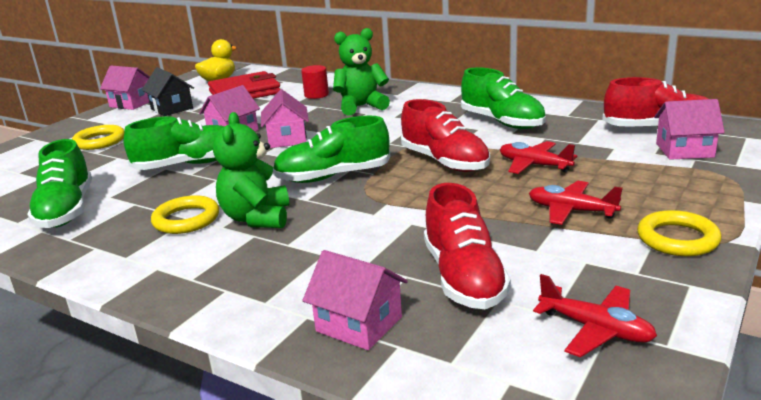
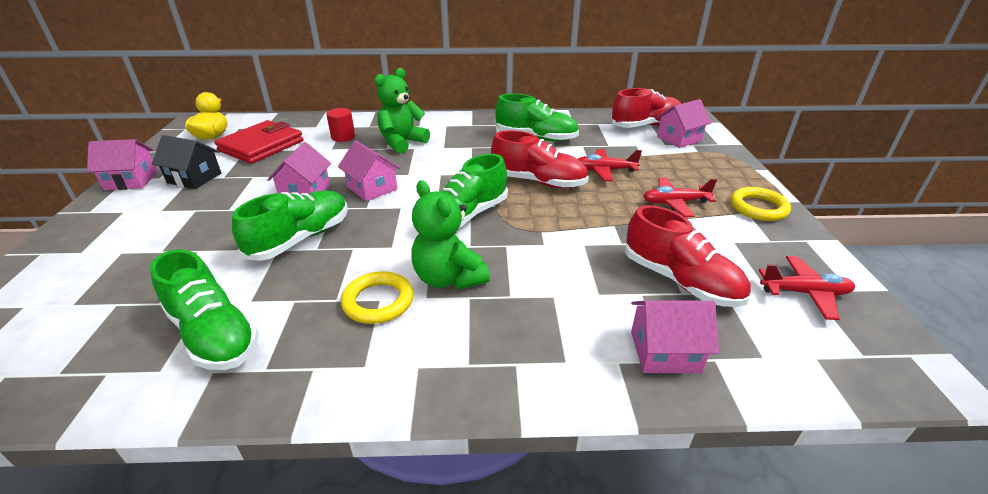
camera: 35 degrees left, 10 degrees up
(99, 141) = (146, 236): yellow ring -> none

